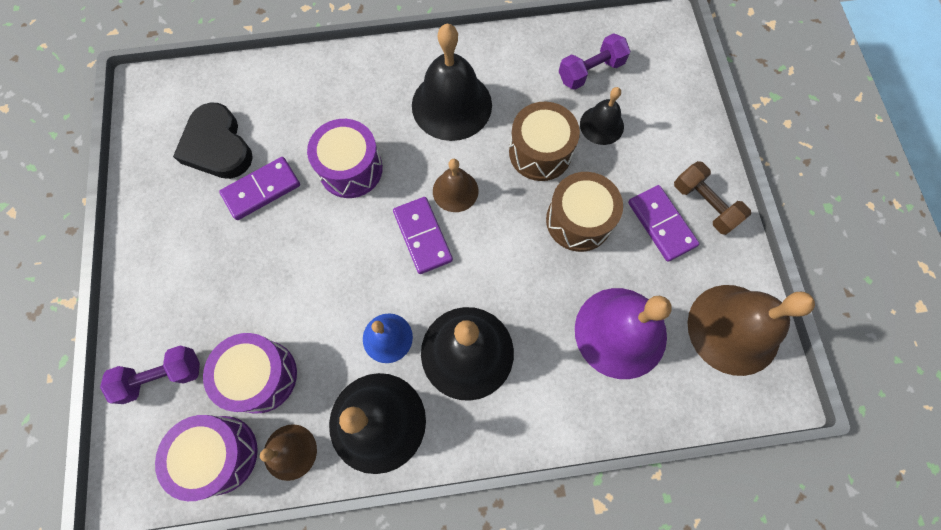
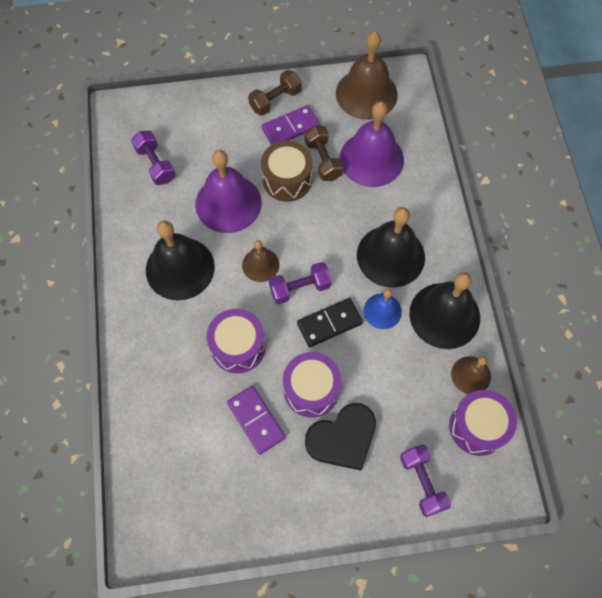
camera: 90 degrees left, 5 degrees down
(217, 146) = (210, 466): black heart -> black heart (342, 438)
(261, 376) = (417, 402): purple drum -> purple drum (311, 389)
(374, 271) = (329, 323): none -> black domino
(422, 236) = (300, 288): purple domino -> purple dumbbell
(540, 152) = (228, 203): brown drum -> purple bell
(601, 125) = (206, 160): black bell -> none
(613, 266) = (323, 160): none -> brown dumbbell

